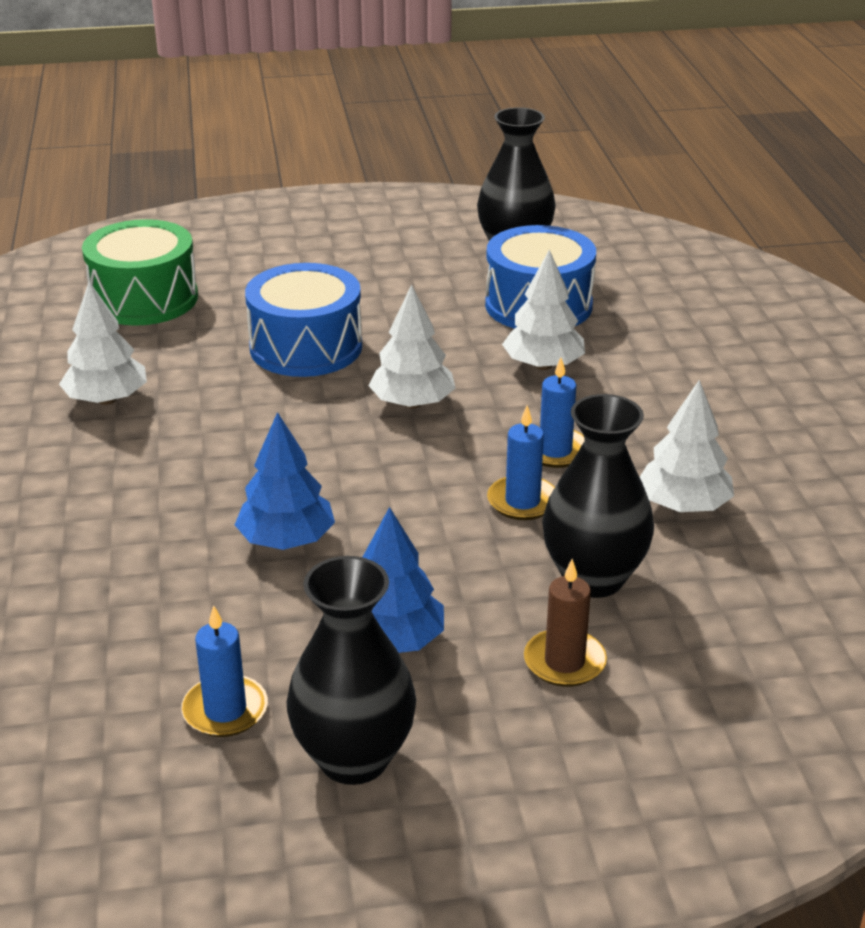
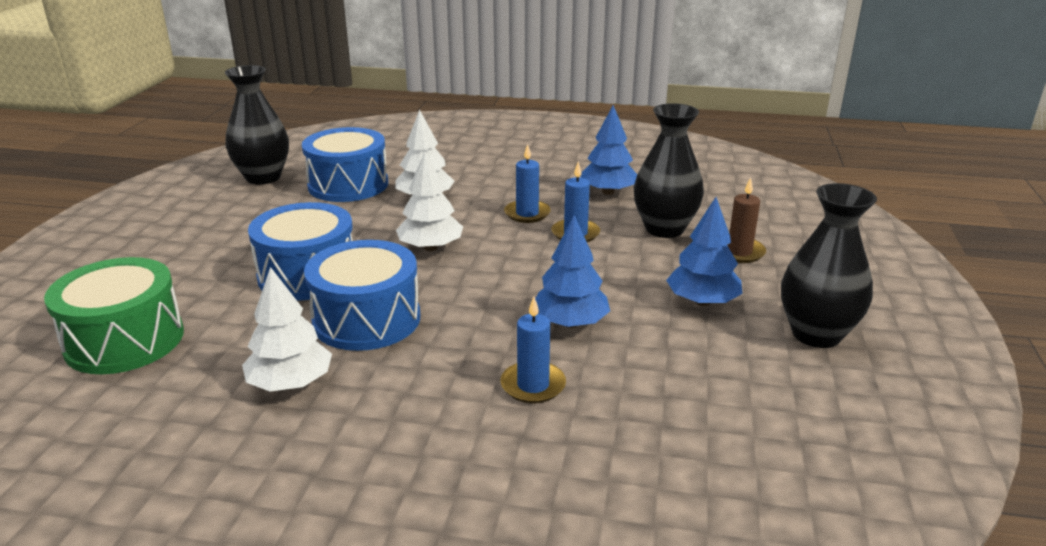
camera: 70 degrees left, 5 degrees down
(225, 710) = (759, 377): blue candle -> blue candle (533, 385)
(233, 407) = (366, 319): none -> blue drum
(683, 505) = (608, 192): white tree -> blue tree

